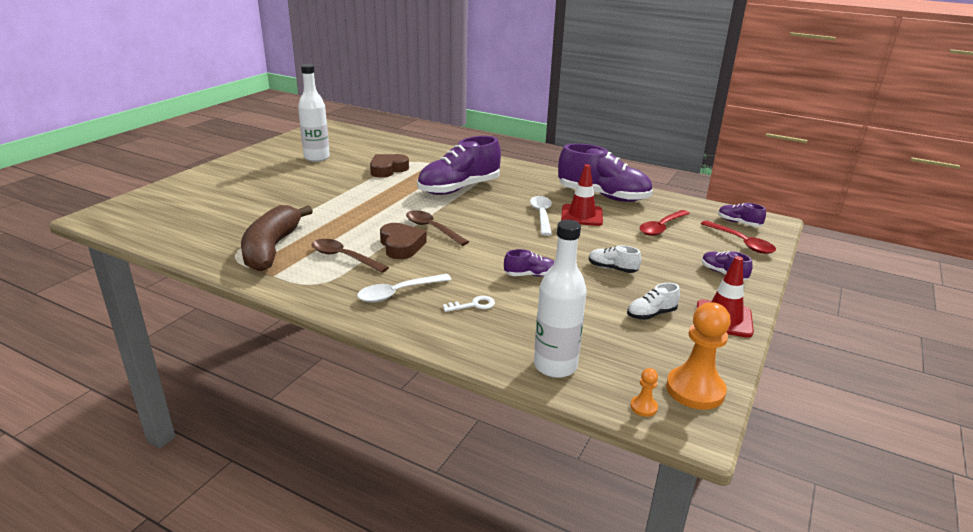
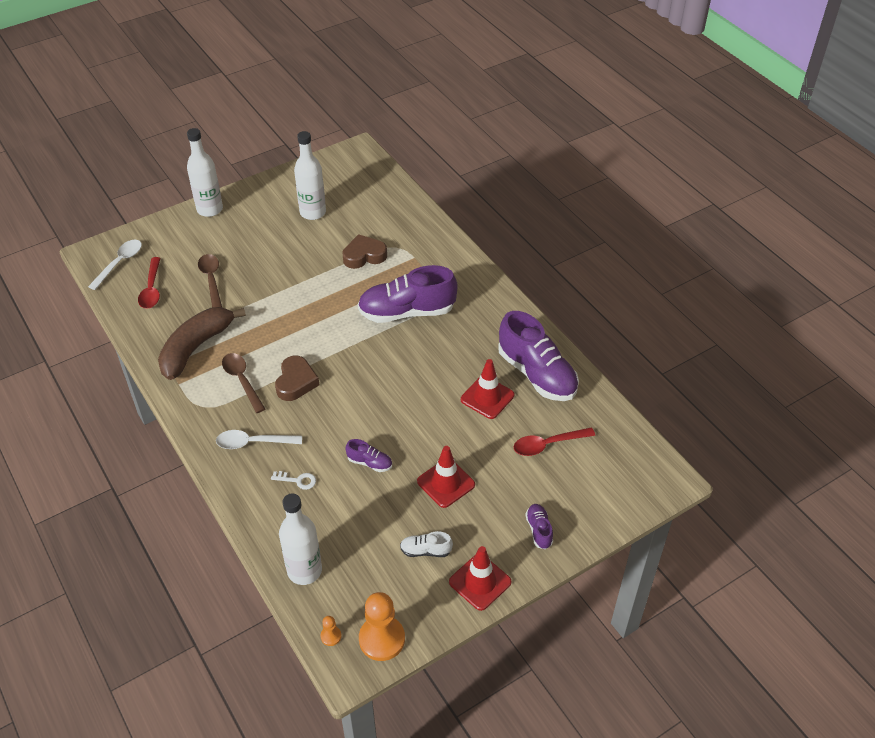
camera: 30 degrees right, 20 degrees up
(211, 172) = (210, 209): none -> white bottle
(432, 229) = (337, 367): brown spoon -> brown spoon (211, 280)
(541, 215) = (449, 383): white spoon -> white spoon (119, 263)
(612, 269) = (446, 483): white shoe -> red traffic cone
(738, 223) = (634, 468): purple shoe -> none
(741, 242) = (603, 497): red spoon -> red spoon (151, 289)

